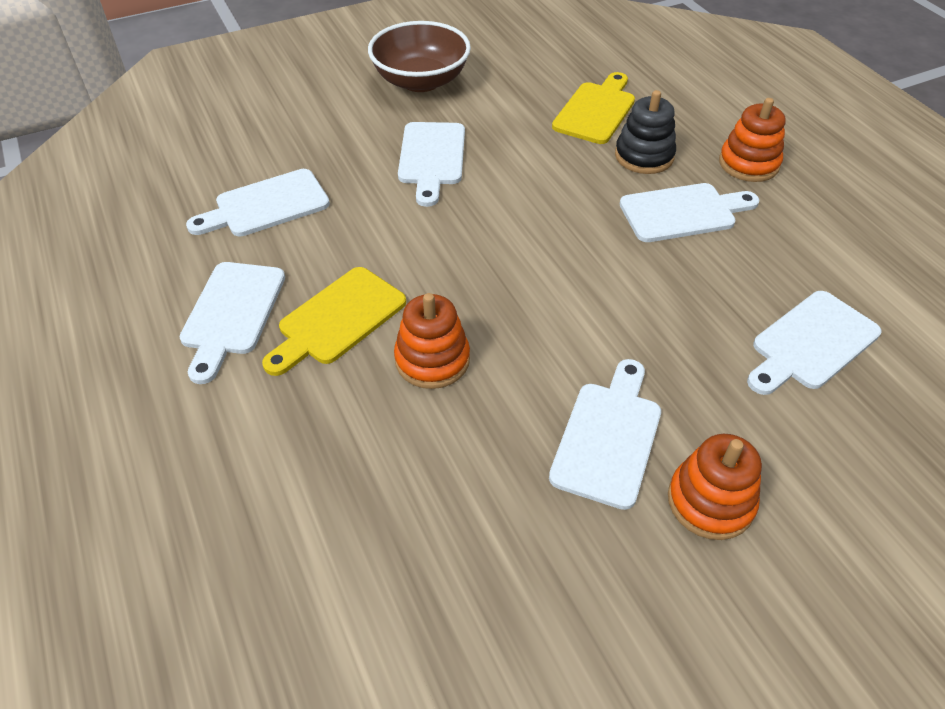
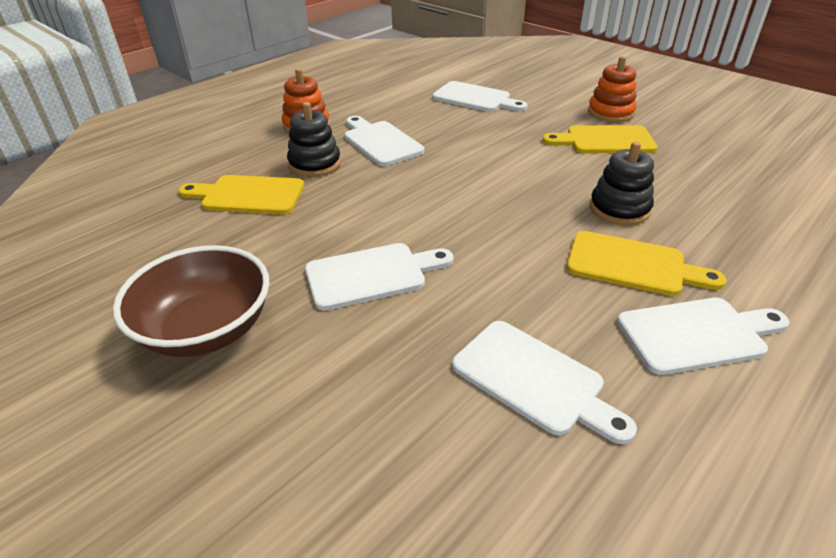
camera: 110 degrees left, 10 degrees down
(432, 360) = (619, 209): orange stacking toy -> black stacking toy
(608, 437) = (605, 141): white cutting board -> yellow cutting board

